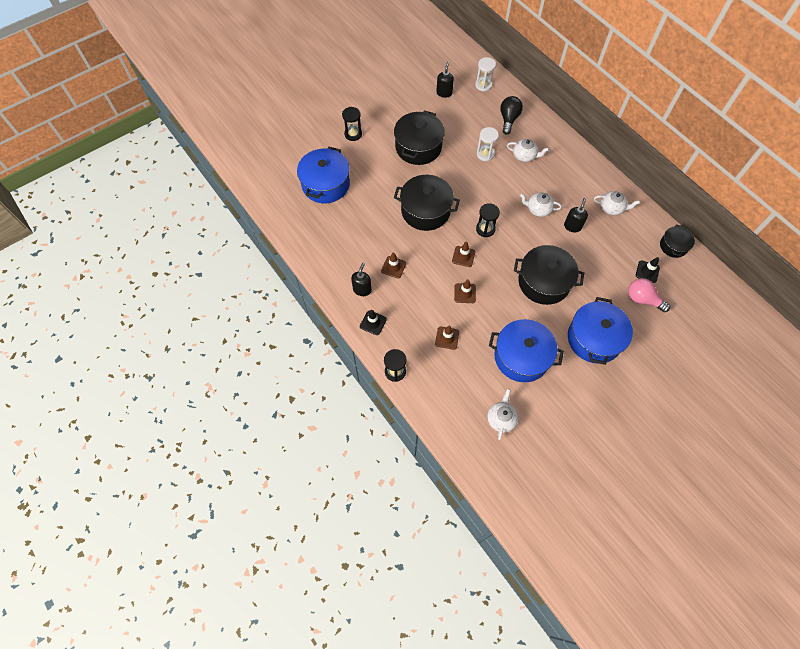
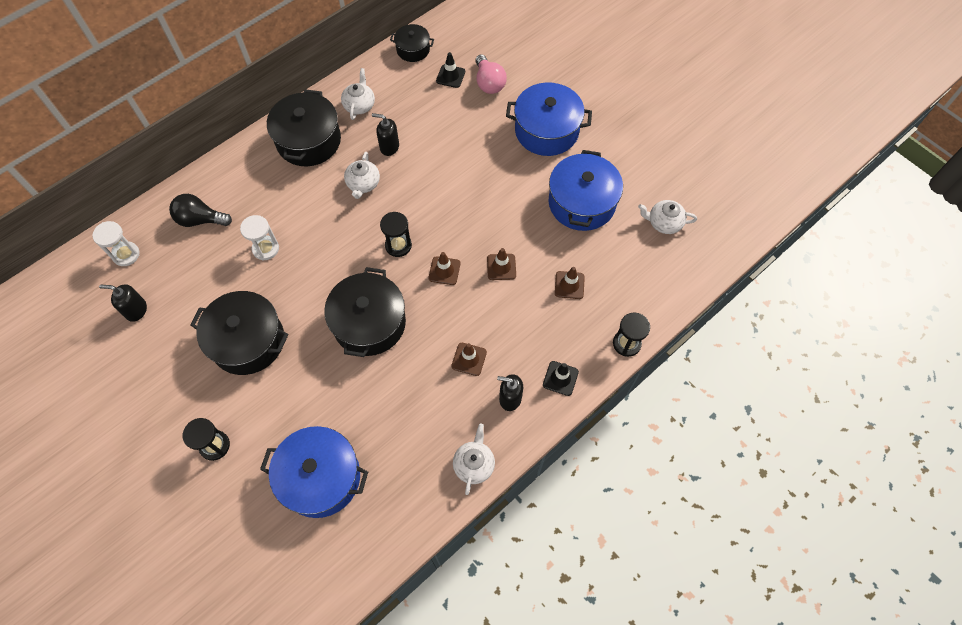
camera: 95 degrees left, 0 degrees up
(524, 156) = (271, 199): white teapot -> white teapot (474, 464)
(544, 282) = (475, 179): black pot -> black pot (308, 141)
(642, 299) = (489, 83): pink light bulb -> pink light bulb turned 45 degrees counterclockwise

